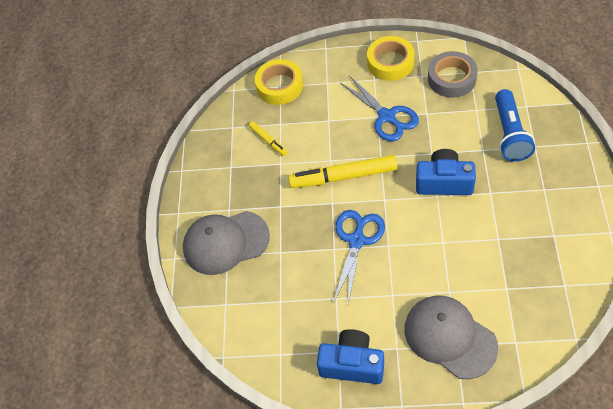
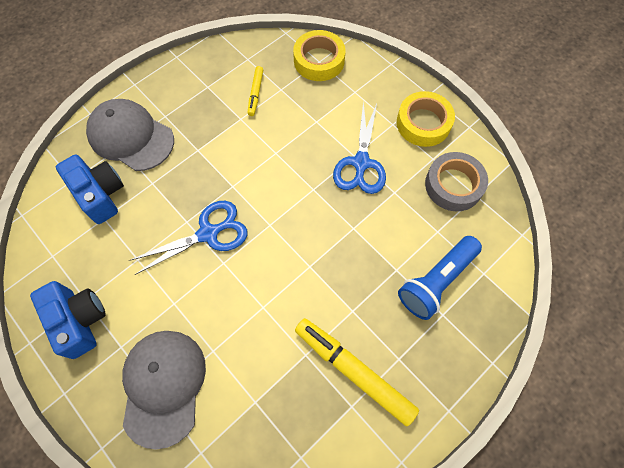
camera: 40 degrees right, 10 degrees up
(343, 177) = (266, 175): yellow marker -> yellow marker (354, 371)
(444, 182) = (330, 261): blue camera -> blue camera (100, 194)

